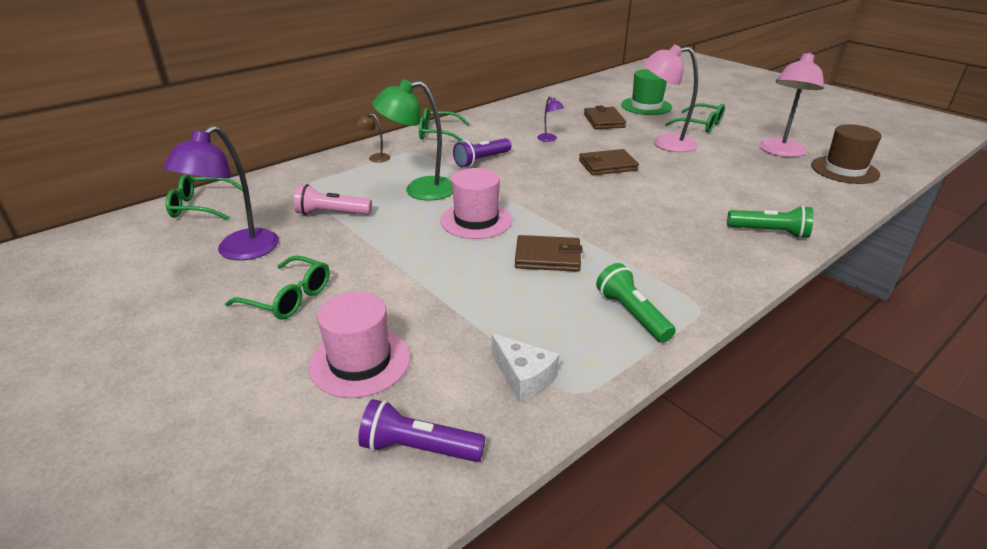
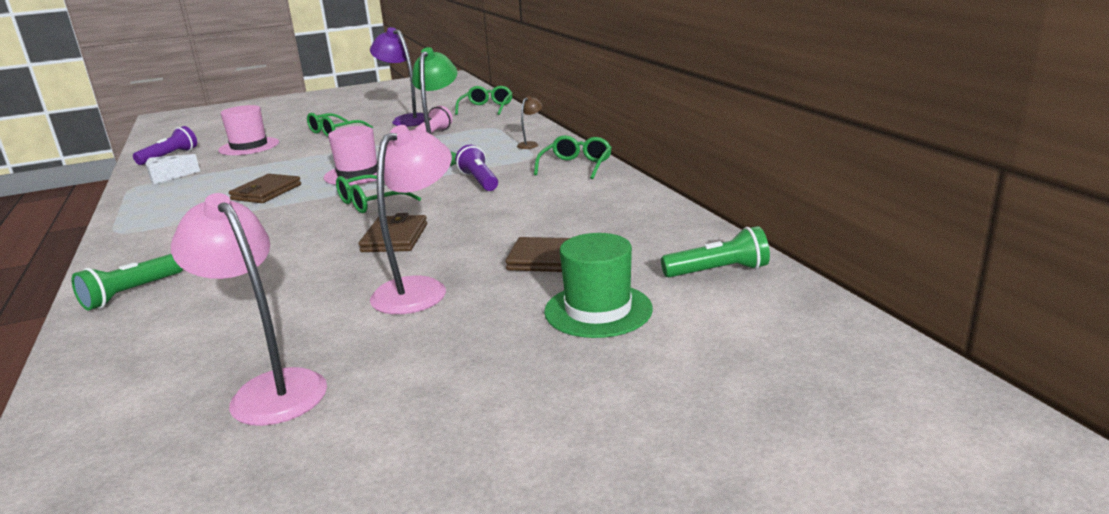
camera: 110 degrees right, 10 degrees down
(549, 139) = (508, 216): purple lamp -> none
(632, 314) = (157, 209): green flashlight -> green flashlight (718, 271)
(700, 125) = (461, 342): green glasses -> green glasses (370, 203)
(844, 170) = (129, 433): brown hat -> none

